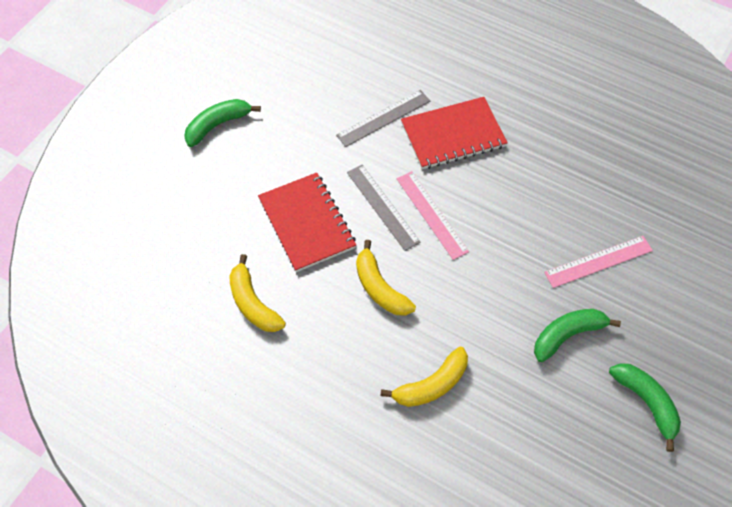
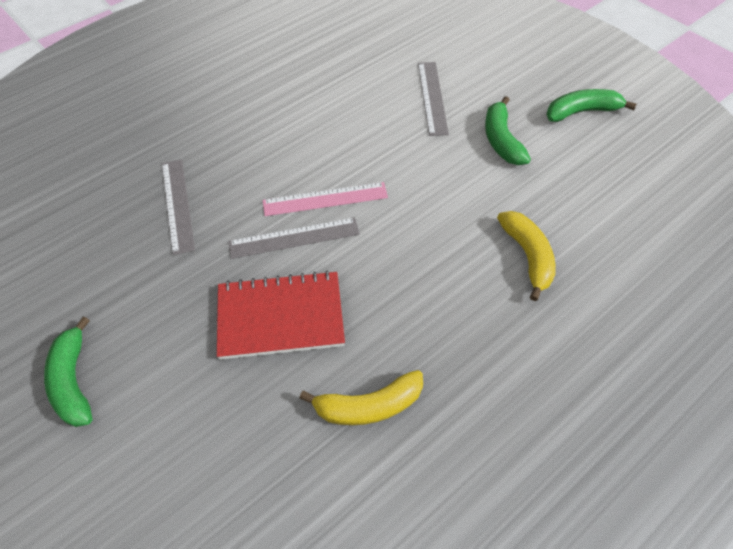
camera: 70 degrees left, 5 degrees down
(379, 288) = (397, 269): yellow banana -> none
(453, 135) = (236, 154): red notebook -> none
(598, 261) = (432, 97): pink ruler -> grey ruler

